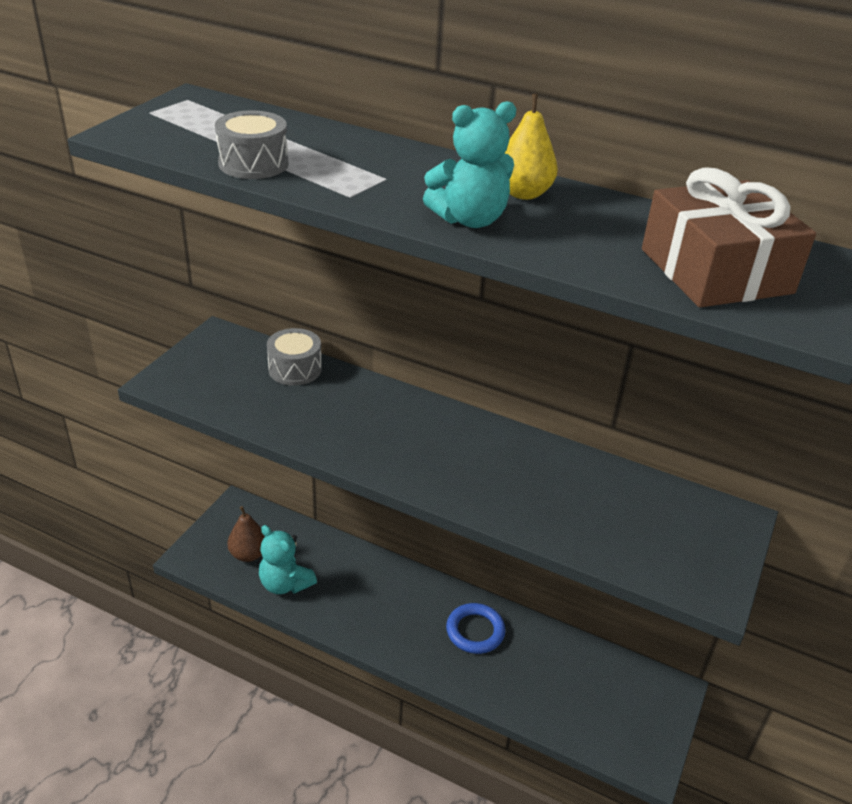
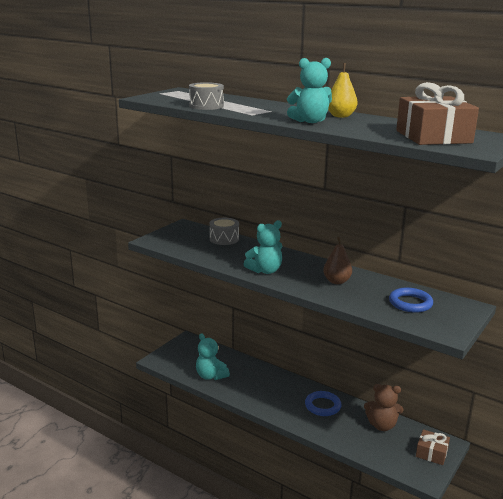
camera: 10 degrees right, 15 degrees down
(248, 554) = (191, 361): brown pear -> brown pear (337, 281)
(379, 451) = (265, 270): none -> turquoise teddy bear
(572, 662) = (382, 425): none -> brown teddy bear
(639, 518) = (410, 303): none -> blue ring
(653, 712) = (431, 453): none -> brown gift

